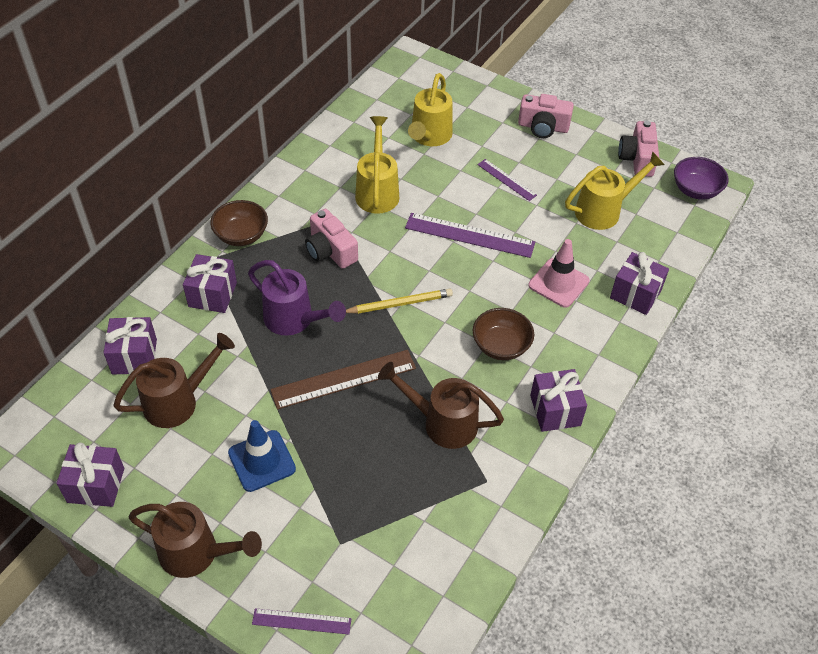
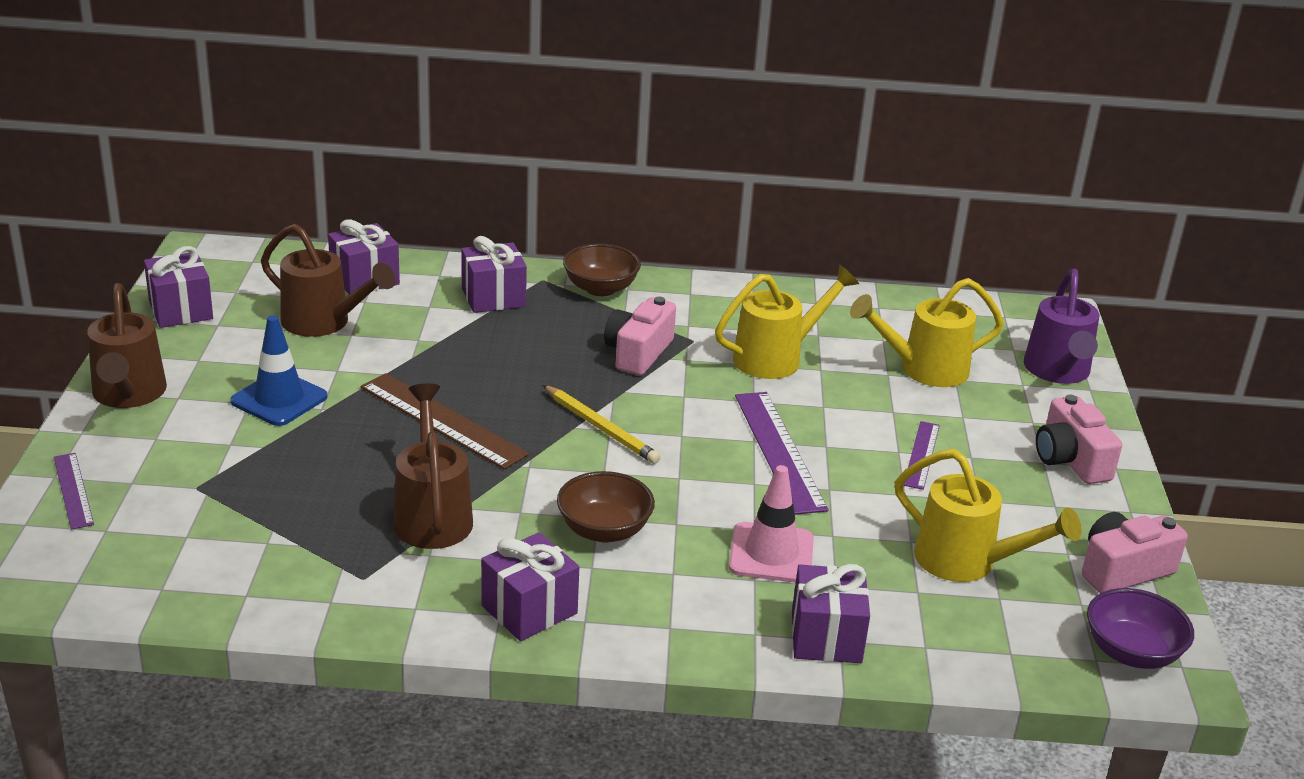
camera: 60 degrees right, 20 degrees down
(294, 320) = (504, 360): purple watering can -> purple watering can (1057, 372)

